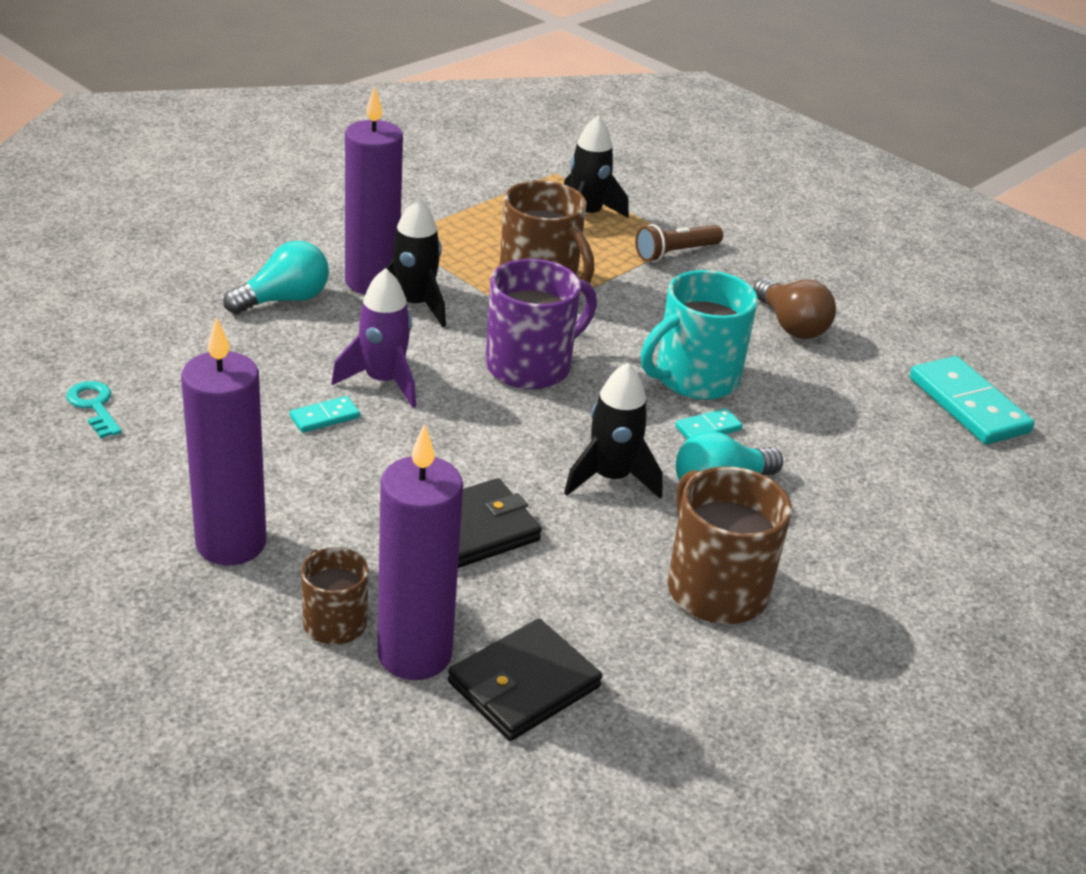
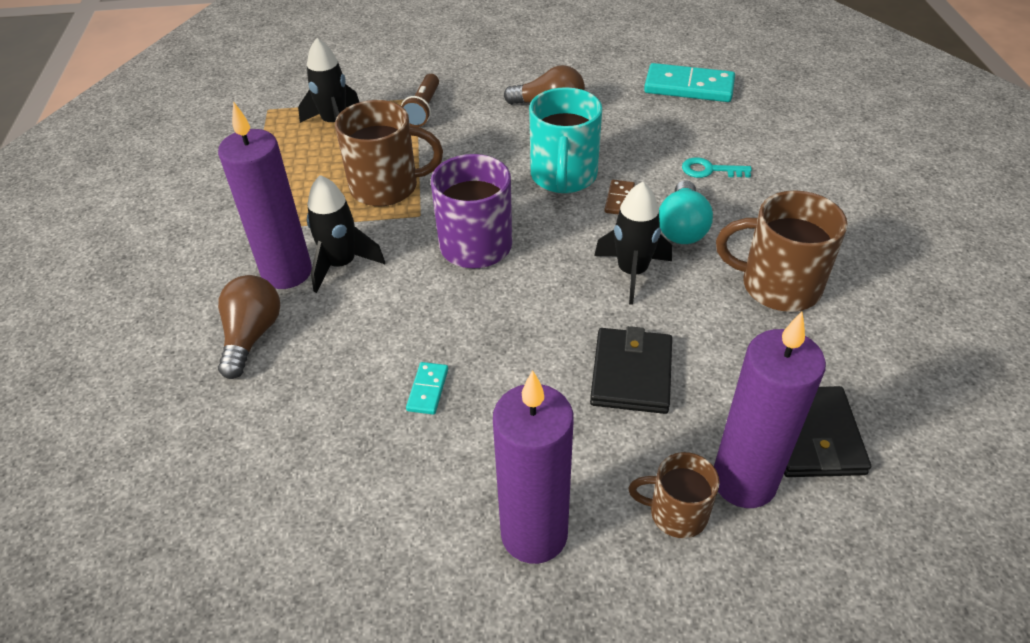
camera: 45 degrees left, 10 degrees up
(94, 406) = (264, 544): turquoise key -> turquoise key (710, 170)
(284, 300) = (252, 336): turquoise light bulb -> brown light bulb
(383, 382) = (417, 332): purple rocket -> none
(708, 428) = (619, 199): turquoise domino -> brown domino

